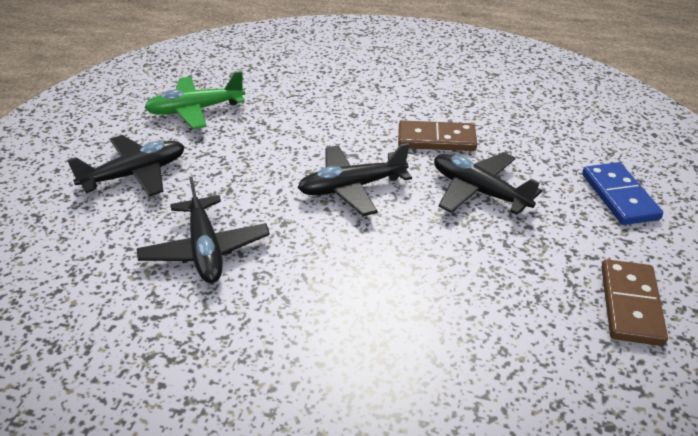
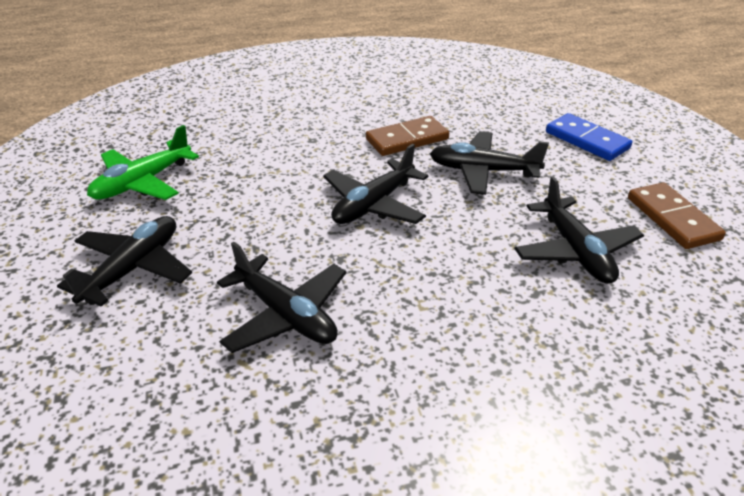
camera: 30 degrees left, 0 degrees up
(493, 295) = (575, 251): none -> black plane

